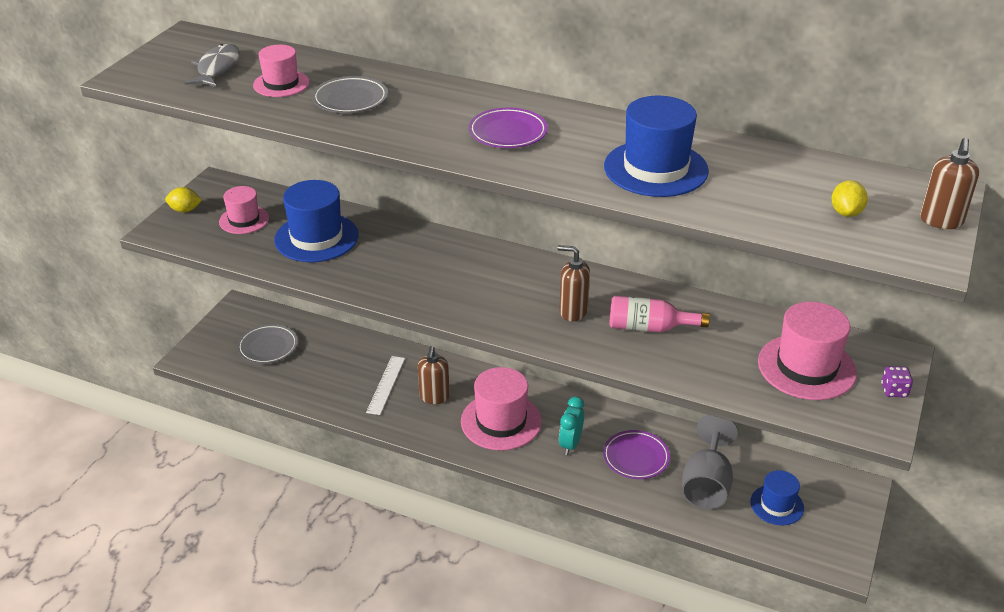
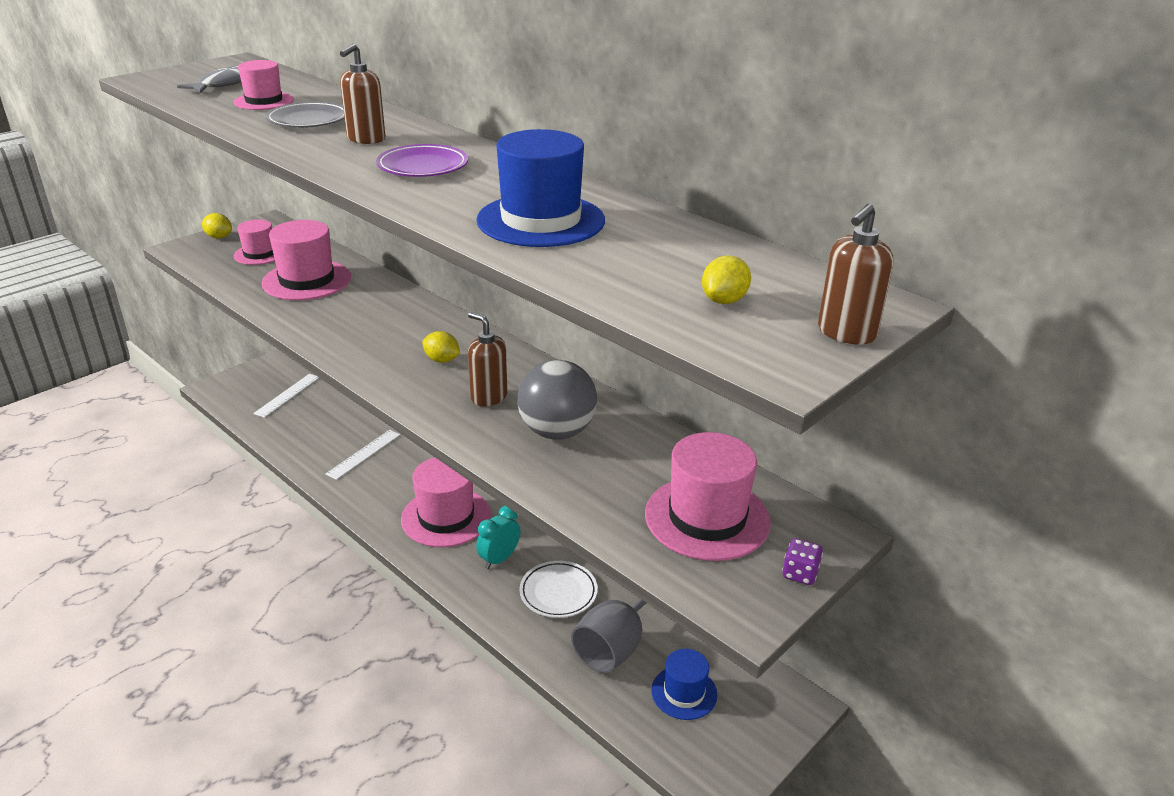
camera: 20 degrees right, 5 degrees down
(268, 347) = (287, 395): grey plate -> white ruler
(316, 238) = (307, 280): blue hat -> pink hat
(434, 397) = (400, 477): brown soap dispenser -> brown soap dispenser (366, 139)
(506, 287) = (442, 360): none -> yellow lemon
(636, 458) = (558, 592): purple plate -> white plate
(649, 328) = (557, 432): pink bottle -> grey ball

